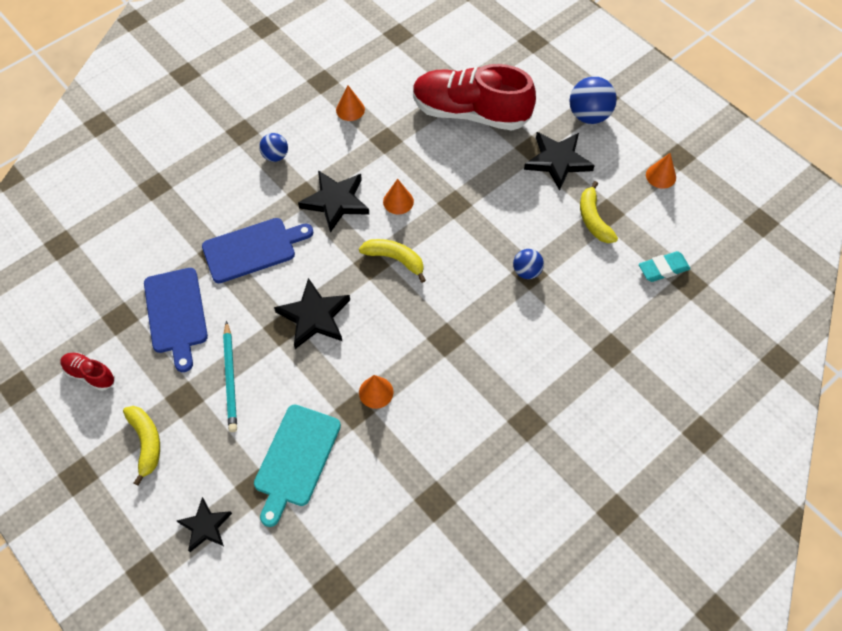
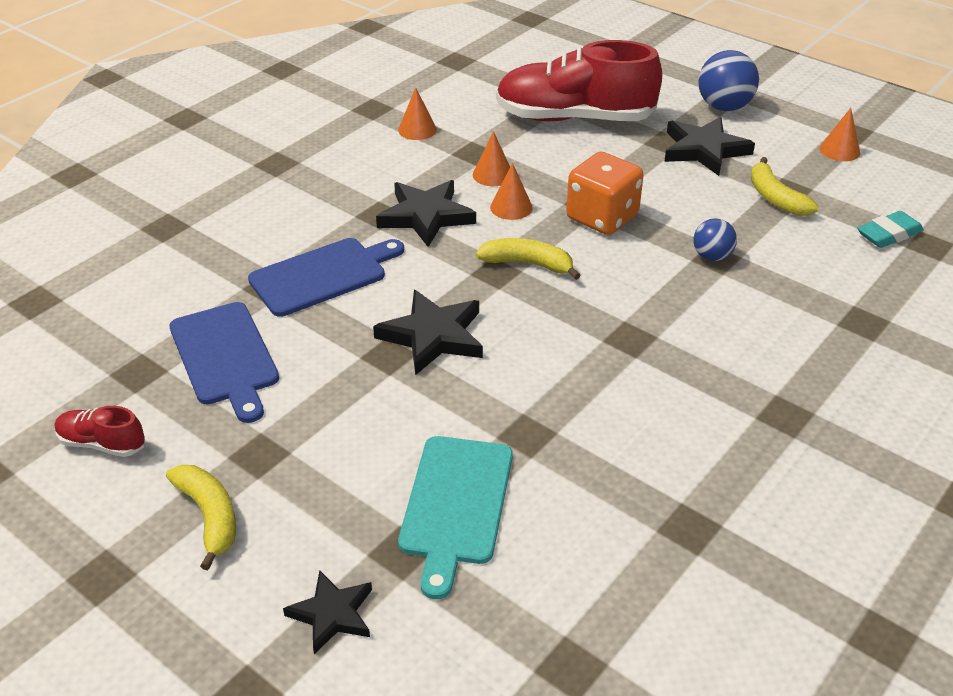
camera: 10 degrees left, 20 degrees down
(231, 378) = (327, 420): turquoise pencil -> none
(275, 156) = (329, 181): blue ball -> none
(376, 392) = (551, 409): orange cone -> orange cone (492, 175)
(460, 221) = (602, 217): none -> orange dice

